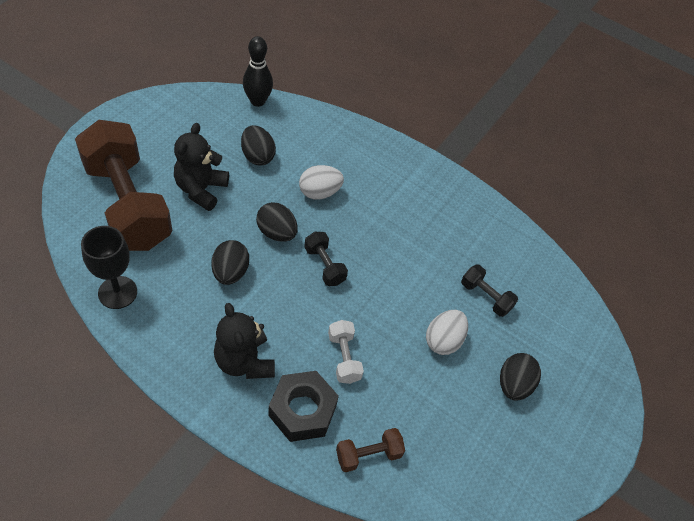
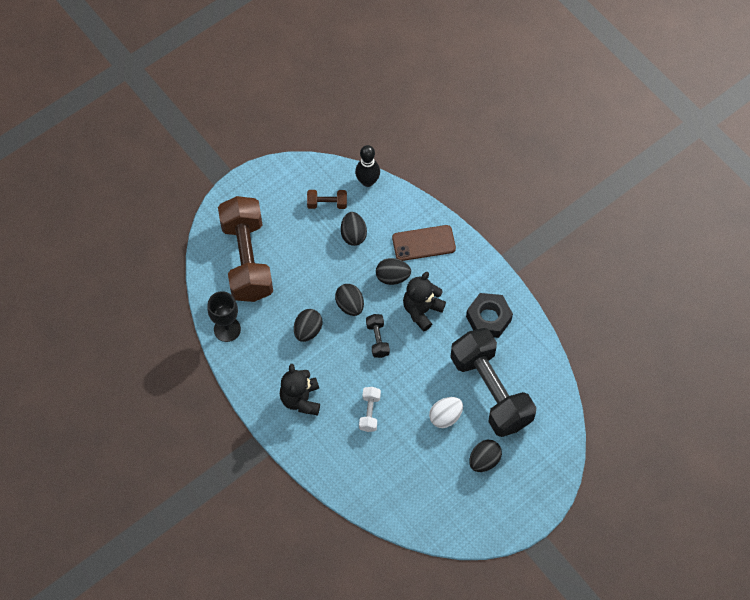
camera: 25 degrees right, 10 degrees up
(201, 190) = (303, 257): black teddy bear -> black teddy bear (422, 310)
(302, 410) = (330, 442): black nut -> black nut (488, 318)
(319, 192) = (392, 277): white egg -> black egg
(344, 152) = (423, 243): none -> brown phone
(368, 455) = (365, 482): brown dumbbell -> brown dumbbell (327, 203)
(485, 297) = (490, 390): black dumbbell -> black dumbbell, size x2.45

